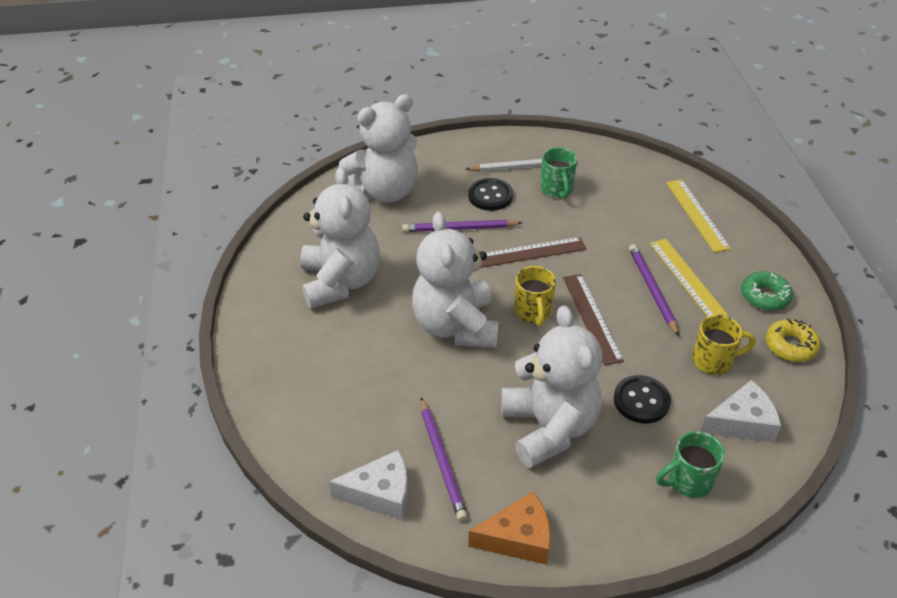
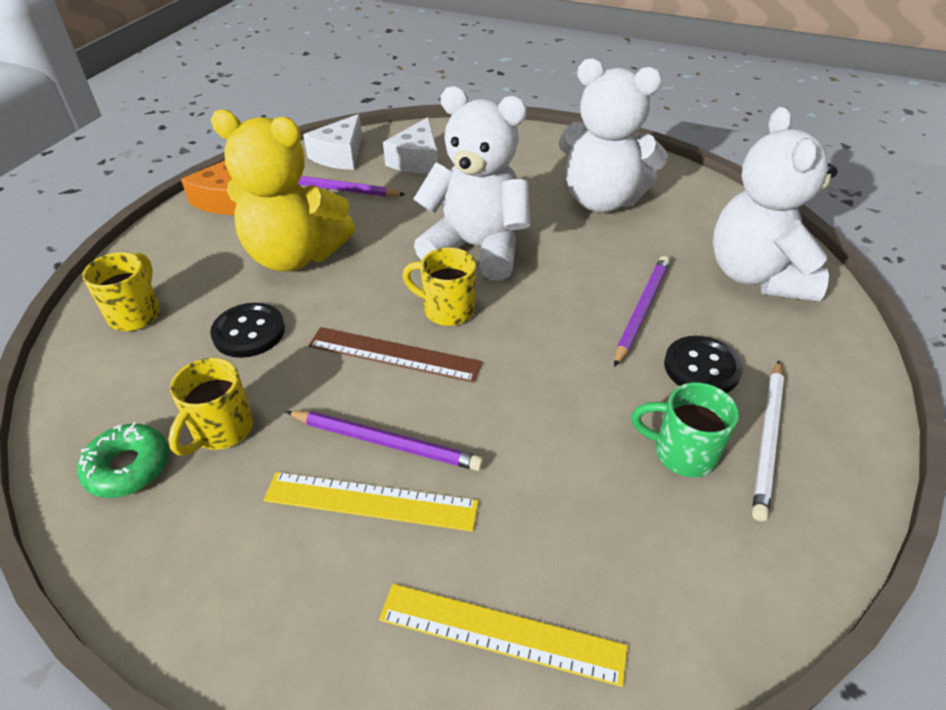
camera: 120 degrees right, 0 degrees up
(528, 252) = (553, 353): brown ruler -> none
(549, 428) = (295, 255): white teddy bear -> yellow teddy bear
(688, 481) = (136, 314): green mug -> yellow mug
(742, 423) = (128, 397): white cheese -> white cheese (417, 160)
(764, 296) = (247, 586): green donut -> green donut (128, 467)
(790, 346) = (144, 541): yellow donut -> none

